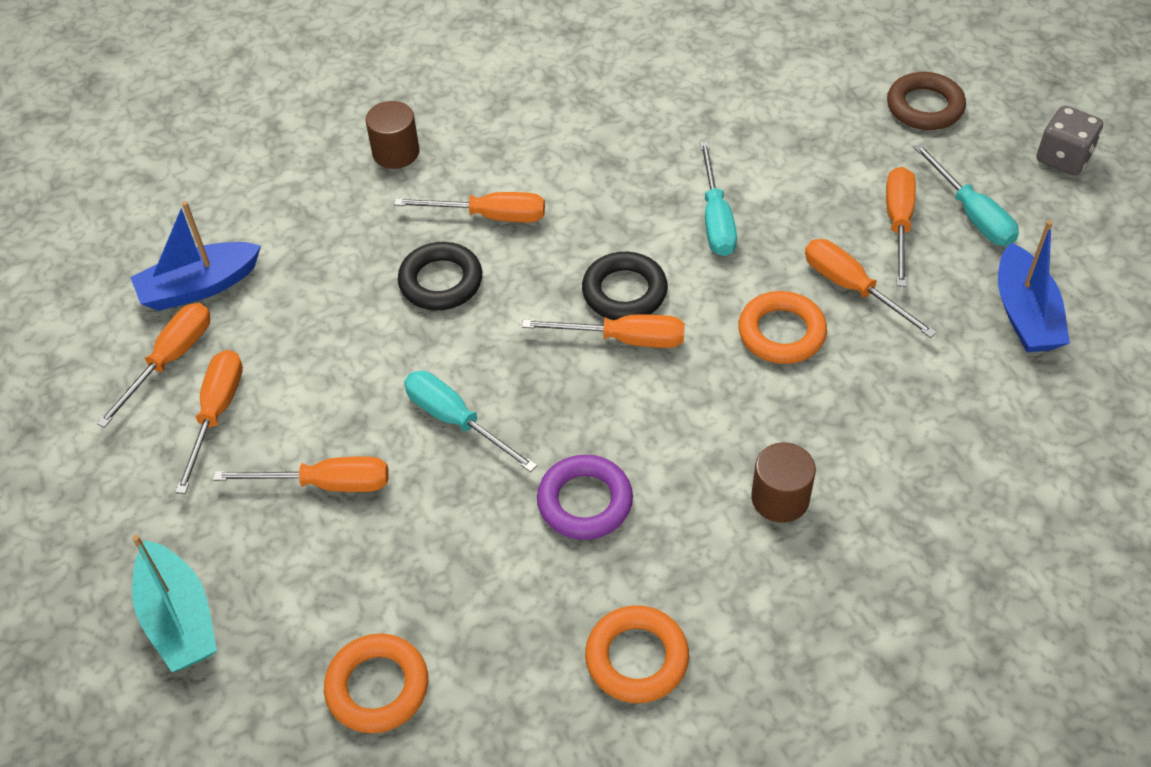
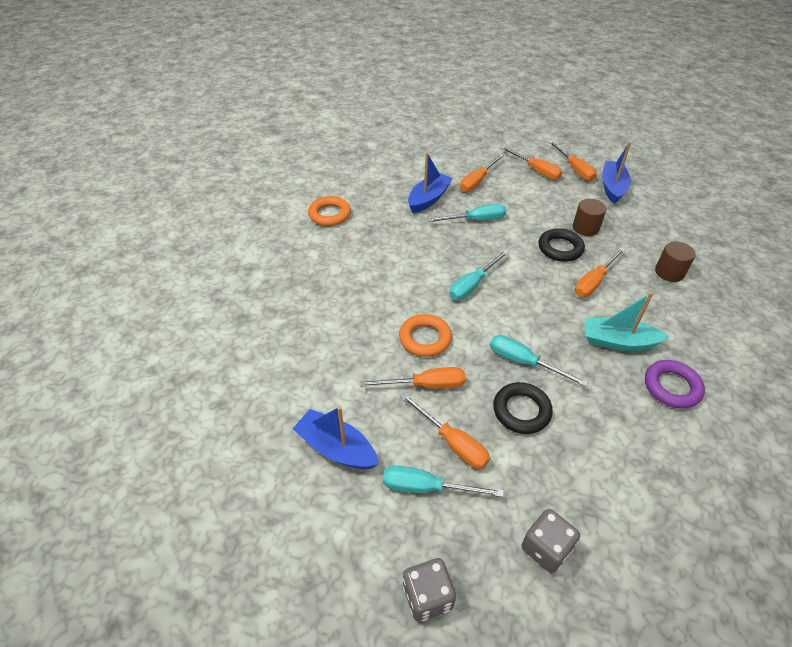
camera: 125 degrees right, 5 degrees down
(179, 619) = (454, 139): turquoise boat -> turquoise boat (618, 342)
(377, 687) = (386, 163): orange ring -> none
(449, 527) = (428, 199): none -> blue boat
(585, 502) = (403, 233): purple ring -> purple ring (672, 387)
(623, 339) = (473, 285): orange screwdriver -> turquoise screwdriver
(624, 292) = (502, 300): black ring -> black ring (521, 411)
(780, 498) = (344, 283): brown cylinder -> brown cylinder (585, 228)
(924, 107) = (546, 548): brown ring -> grey dice

